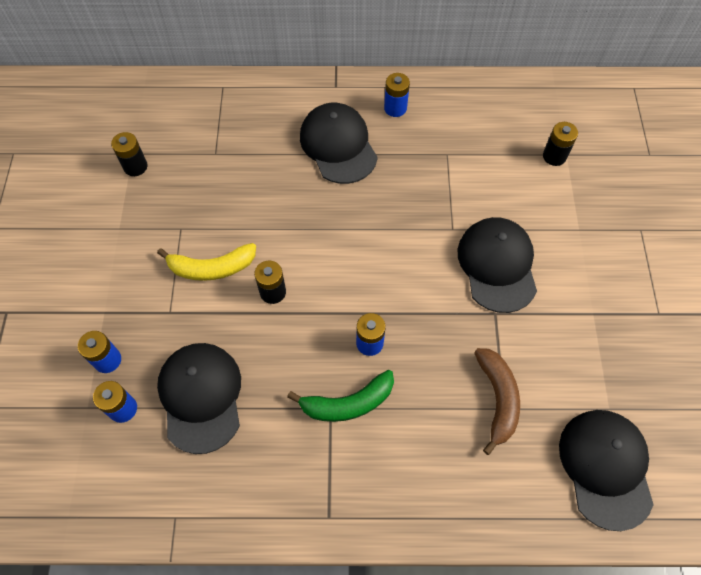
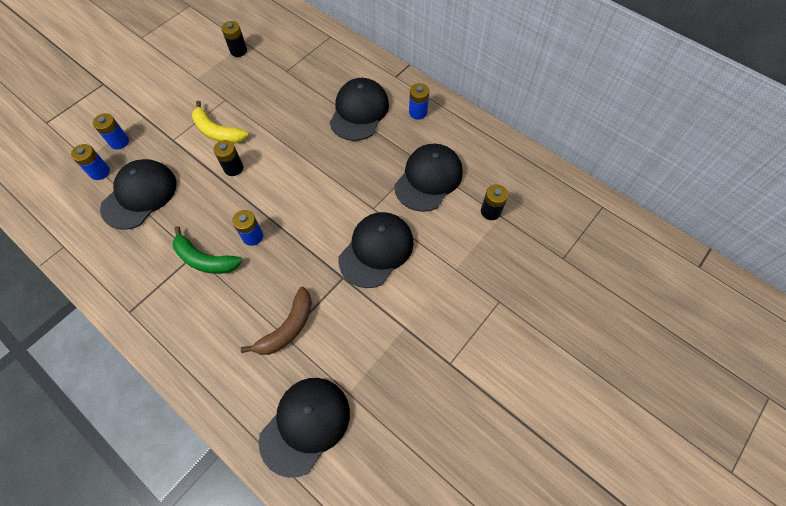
camera: 40 degrees right, 0 degrees up
(472, 165) = (428, 179): none -> black cap

